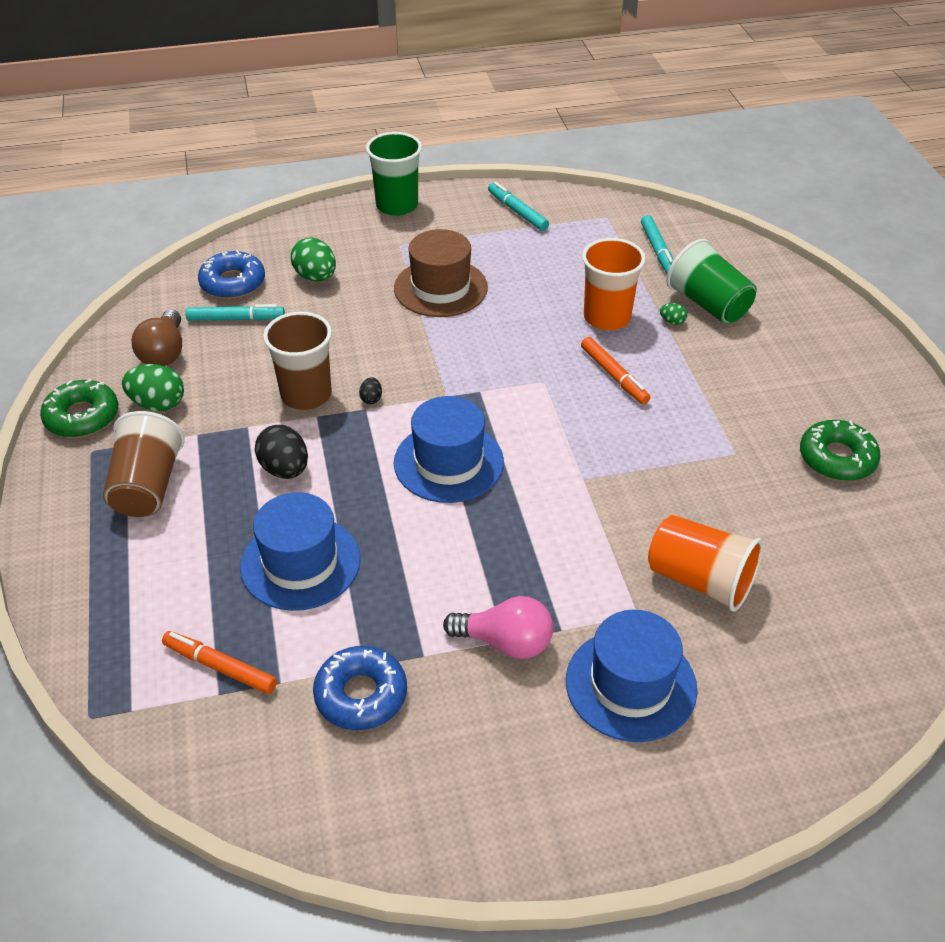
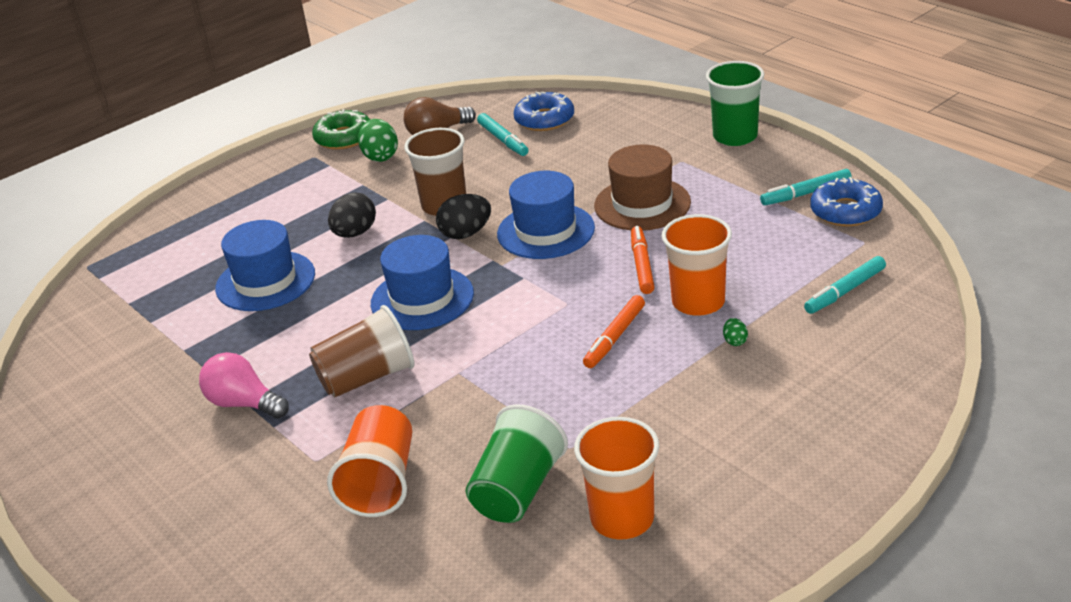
camera: 65 degrees right, 10 degrees down
(147, 486) = (296, 191): brown cup -> brown cup (367, 377)
(220, 667) = (151, 293): orange marker -> orange marker (642, 265)
(316, 277) = (591, 146): green egg -> none
(361, 695) = (157, 359): blue donut -> blue donut (845, 211)
(371, 399) = (466, 234): black egg -> black egg, size x2.04
(505, 642) = (244, 403): pink light bulb -> pink light bulb turned 135 degrees clockwise
(517, 212) = (806, 193): turquoise marker -> turquoise marker turned 135 degrees counterclockwise
(631, 684) = (236, 484): blue hat -> blue hat (545, 231)
(708, 304) = (790, 353): green cup -> green cup (517, 490)
(837, 458) = (622, 518): green donut -> orange cup

